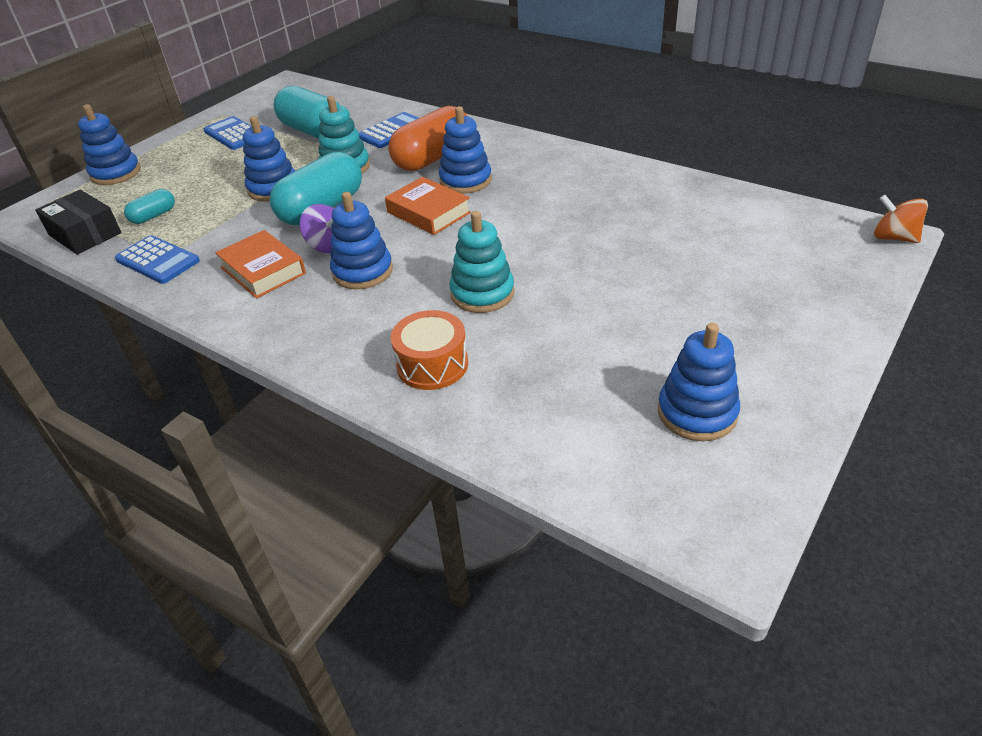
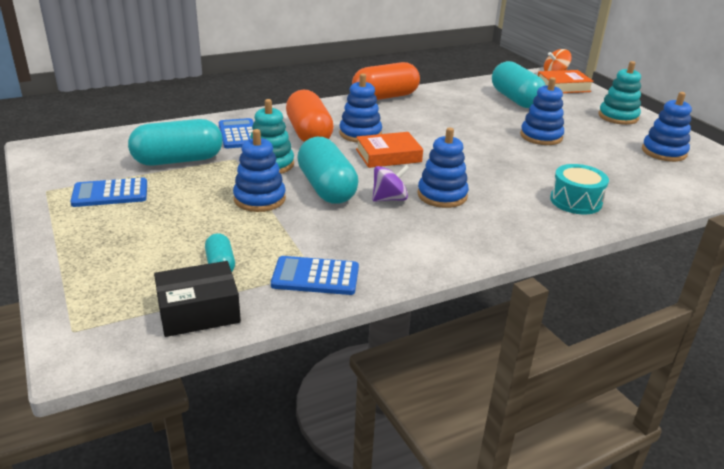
camera: 65 degrees left, 10 degrees down
(116, 173) = (77, 272): blue stacking toy -> blue stacking toy (541, 136)
(158, 260) = (315, 277): blue calculator -> blue calculator turned 150 degrees counterclockwise
(263, 270) = (395, 231): orange book -> orange book (563, 86)
(432, 364) = (575, 201): orange drum -> turquoise drum
(482, 293) = (511, 167): turquoise stacking toy -> turquoise stacking toy (618, 117)
(589, 158) = (385, 97): none -> orange capsule
(720, 236) = (515, 99): none -> turquoise capsule

